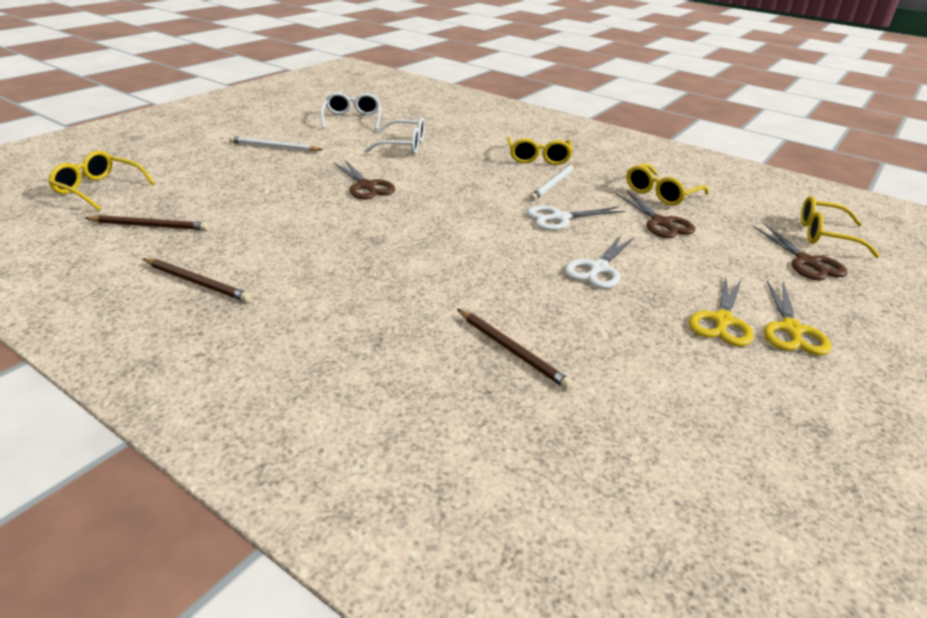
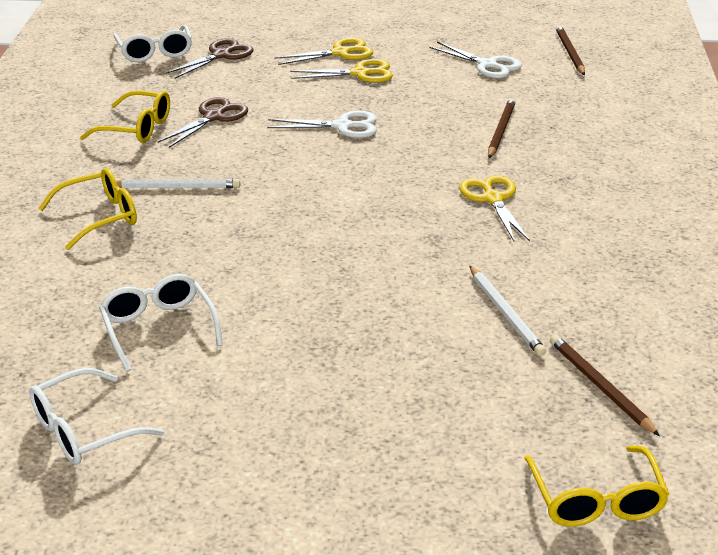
camera: 120 degrees left, 0 degrees up
(197, 282) = (627, 291): brown pencil -> brown pencil (569, 53)
(274, 147) = (289, 439): white pencil -> white pencil (505, 313)
(366, 186) = (325, 297): brown scissors -> none
(394, 286) = (493, 199): none -> yellow scissors
(560, 218) = (263, 163): white scissors -> white scissors (487, 65)
(825, 235) = (155, 52): yellow glasses -> white glasses

